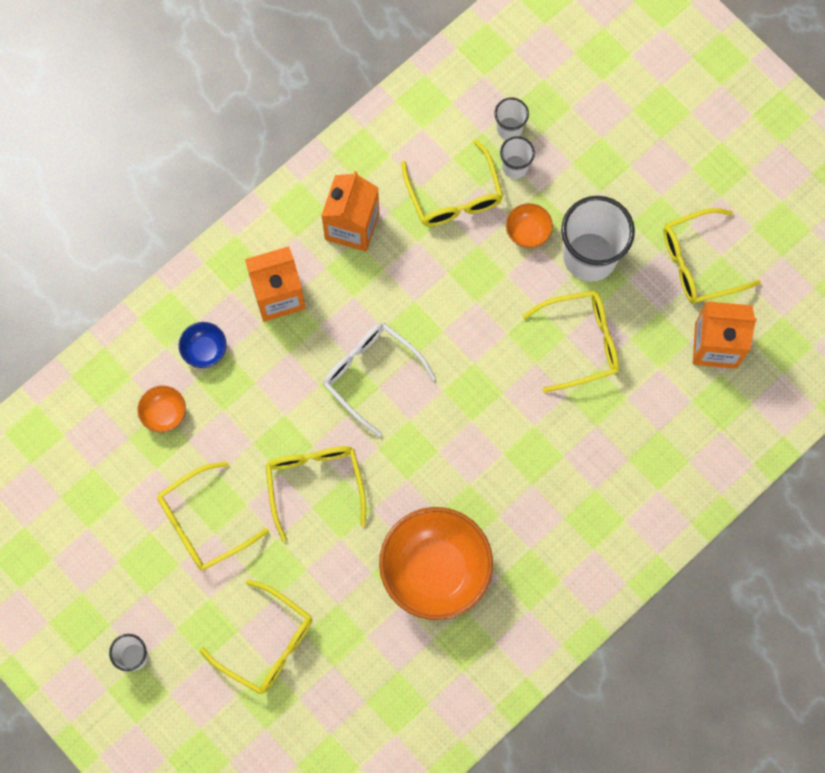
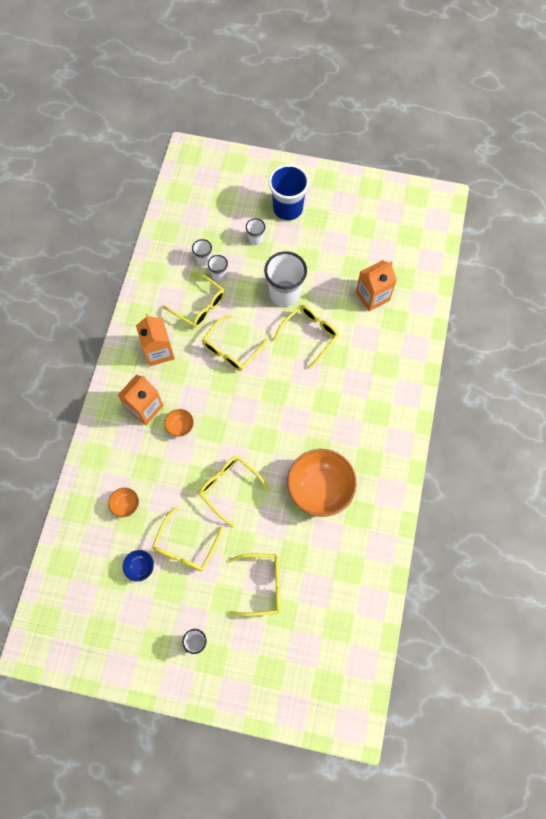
camera: 35 degrees left, 5 degrees down
(204, 350) = (125, 459): blue bowl -> blue bowl (140, 567)
(371, 374) = (219, 415): white glasses -> none
(528, 232) = (247, 300): orange bowl -> orange bowl (180, 426)
(607, 145) = (255, 239): none -> white cup
(689, 127) = (288, 208): none -> blue cup
(699, 262) = (337, 264): yellow glasses -> yellow glasses (231, 349)

